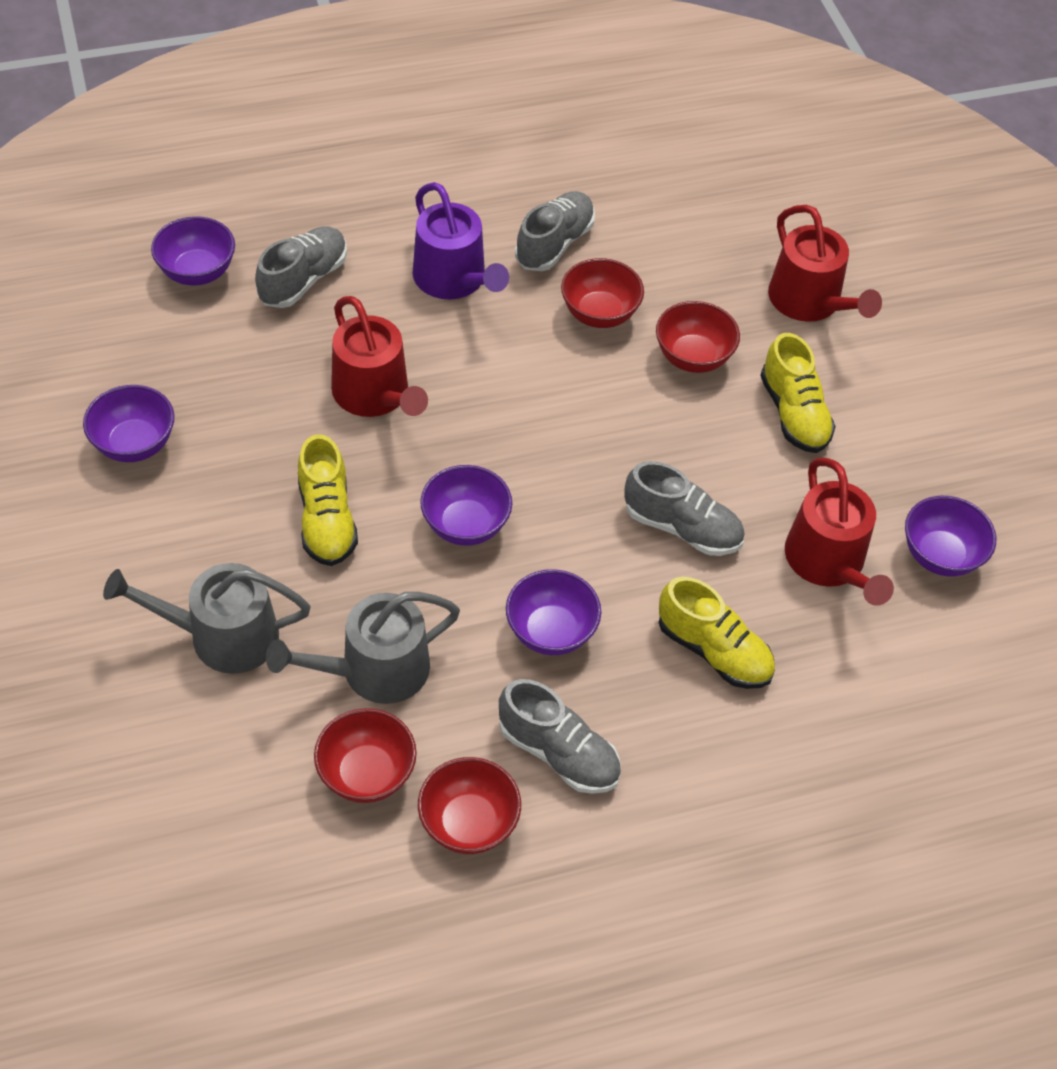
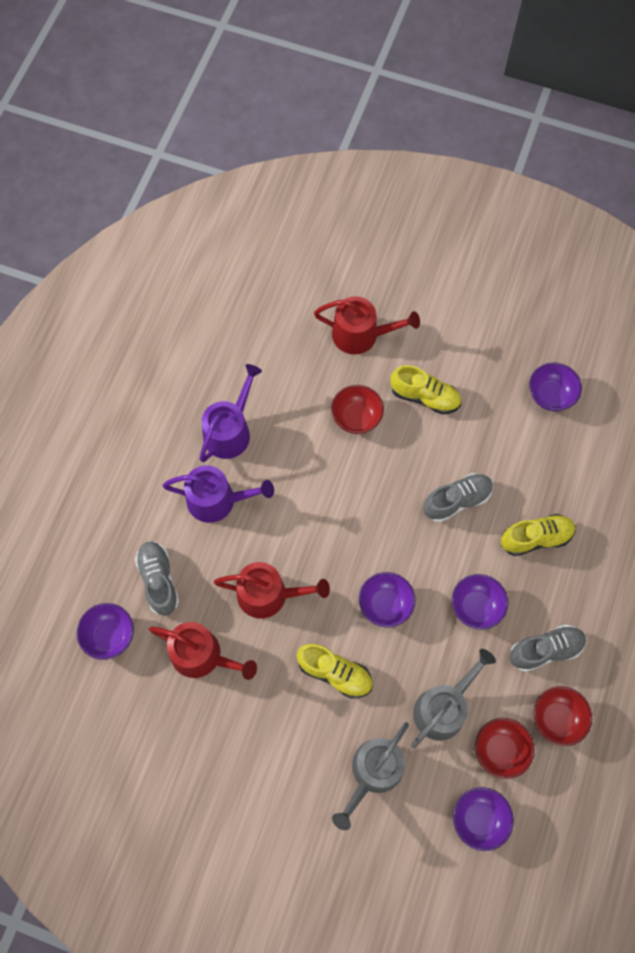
camera: 50 degrees left, 15 degrees up
(134, 444) = (213, 745): purple bowl -> purple bowl (479, 819)
(374, 670) = (443, 708): grey watering can -> grey watering can turned 150 degrees counterclockwise
(554, 244) = (230, 431): grey shoe -> purple watering can
(599, 313) = (295, 442): red bowl -> none
(828, 562) = (521, 448): red watering can -> red watering can (202, 655)

